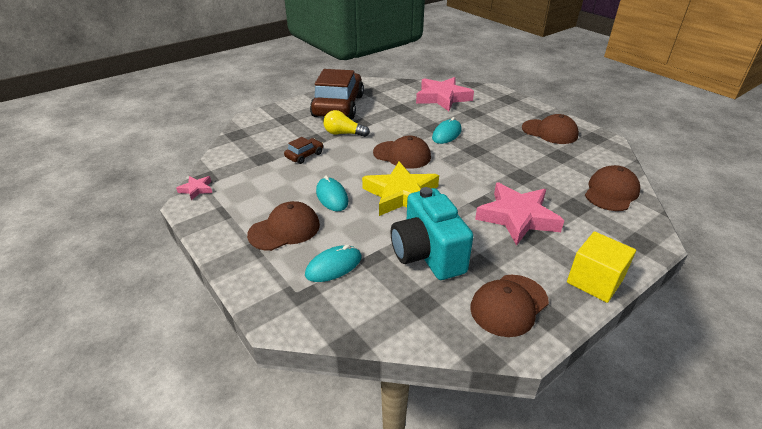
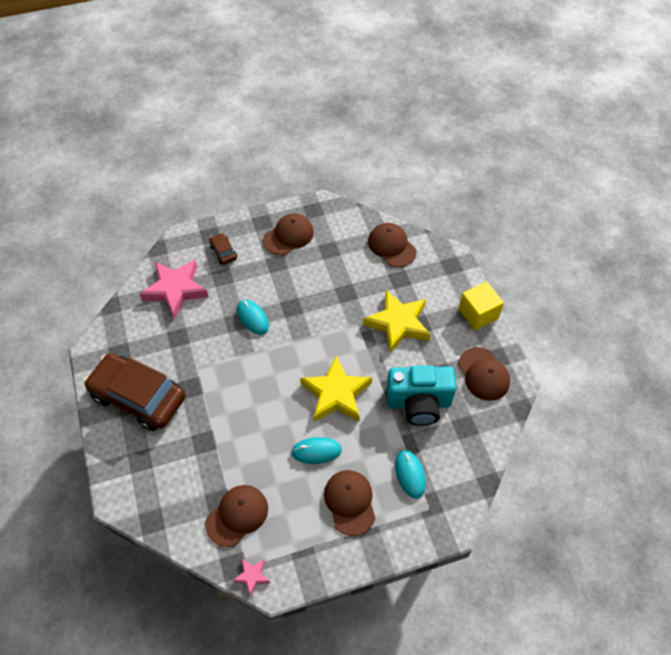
camera: 70 degrees left, 20 degrees up
(304, 155) = (232, 458): brown car -> brown car (223, 252)
(343, 133) = (205, 409): yellow light bulb -> none
(402, 155) = (272, 370): brown cap -> brown cap (237, 515)
(517, 217) = (398, 323): pink star -> yellow star

